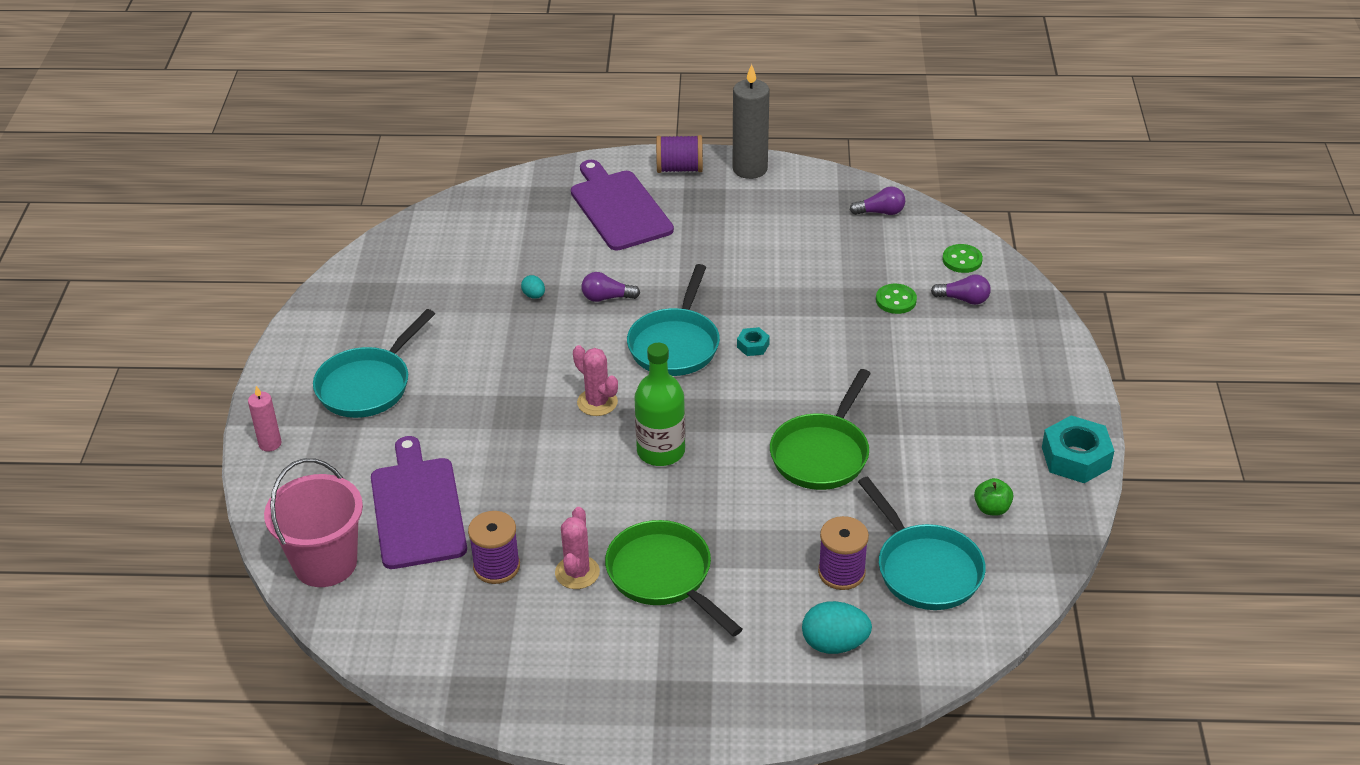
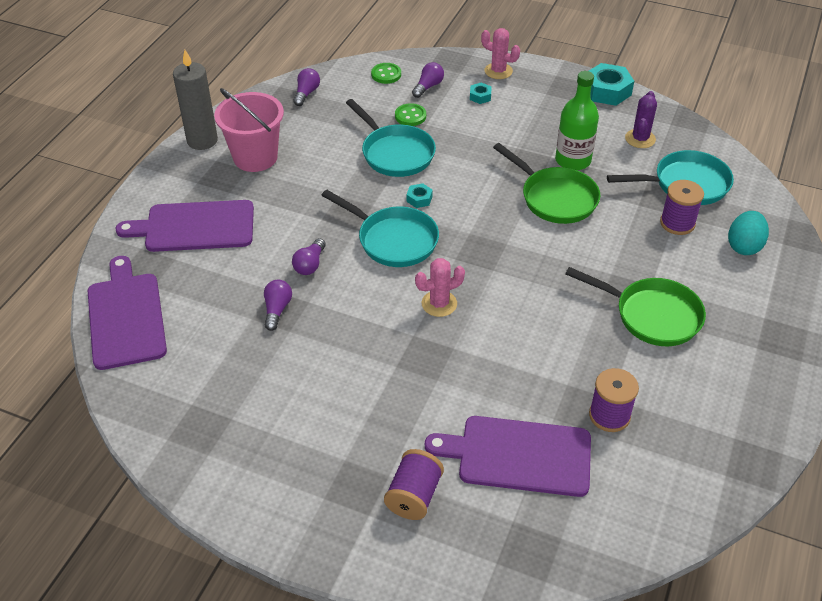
camera: 70 degrees left, 5 degrees up
(270, 444) = (378, 558): pink candle -> none
(325, 563) = (564, 542): pink bucket -> pink bucket (255, 157)
(368, 385) = (332, 458): turquoise pan -> turquoise pan (395, 153)
(480, 209) = (126, 317): none -> purple cutting board
(534, 295) = (277, 310): turquoise egg -> purple light bulb
(577, 572) = (632, 365): pink cactus -> pink cactus (498, 71)
(661, 451) = (515, 281): green bottle -> green bottle (573, 160)
(663, 576) = (652, 315): green pan -> green pan turned 135 degrees counterclockwise
(679, 169) = (170, 178): purple spool -> purple spool (414, 496)
(976, 346) = (480, 96): none -> turquoise nut
(992, 508) = (640, 139): green apple -> purple cactus

